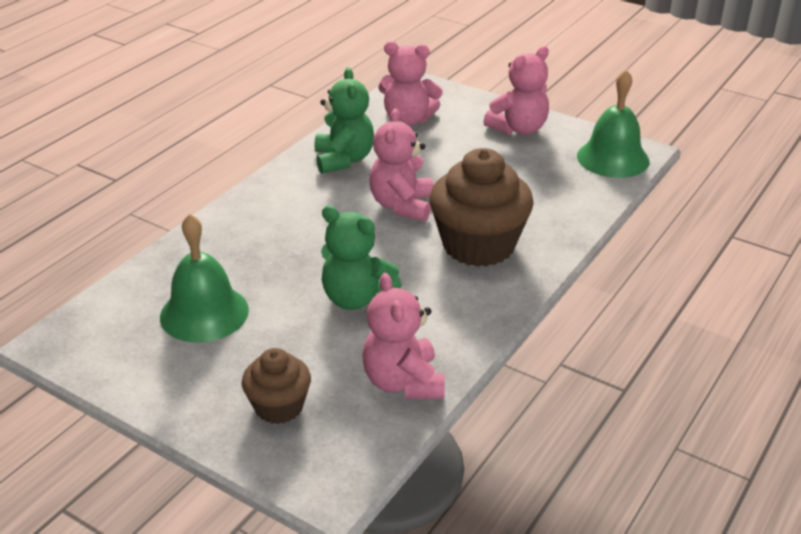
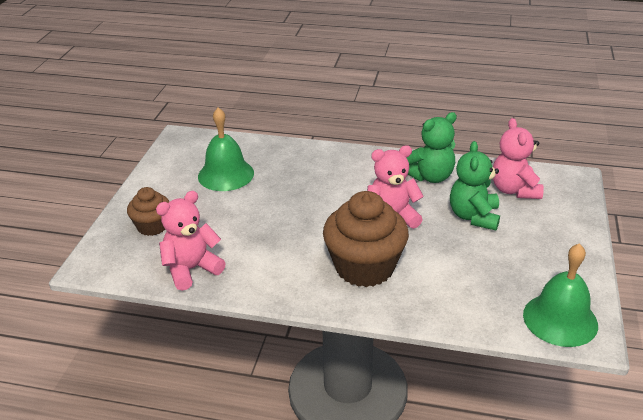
camera: 70 degrees right, 0 degrees up
(356, 298) = (269, 227): green teddy bear -> green teddy bear (474, 216)
(518, 129) = (557, 251): pink teddy bear -> none

